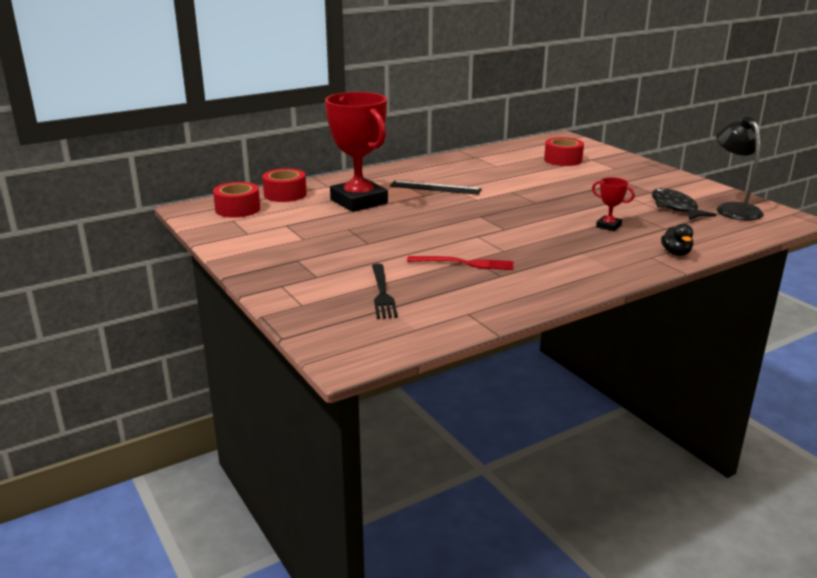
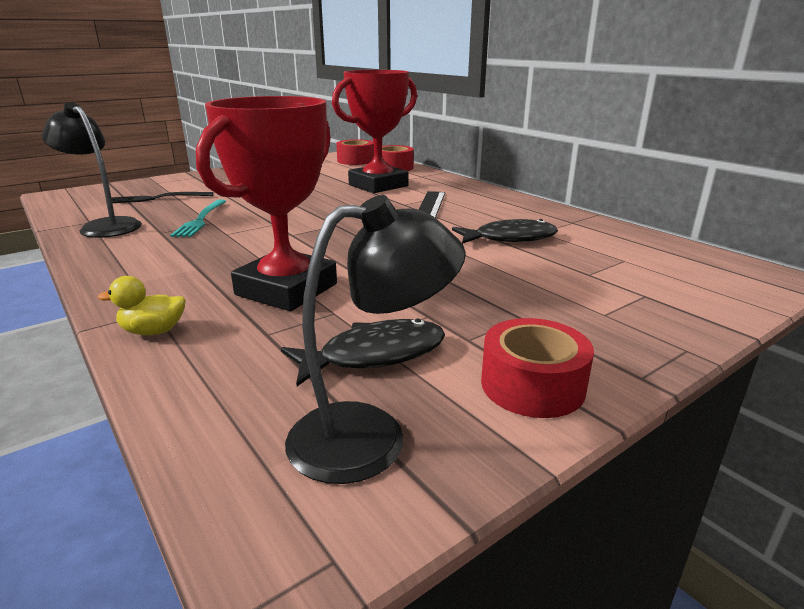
camera: 85 degrees right, 0 degrees up
(465, 263) = (200, 220): red fork -> turquoise fork
(483, 302) = (105, 226): none -> black lamp
(510, 173) = (510, 238): none -> black fish
(563, 160) = (613, 272): red tape -> red tape (532, 385)
(608, 226) = (286, 289): red trophy -> red trophy, size x2.37
(676, 253) = (153, 331): black duck -> yellow duck

